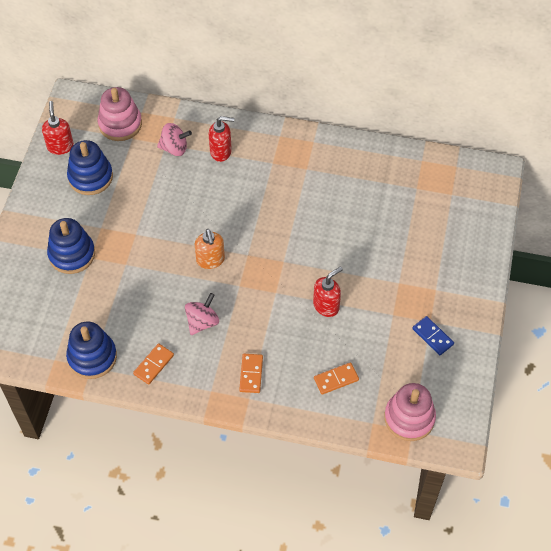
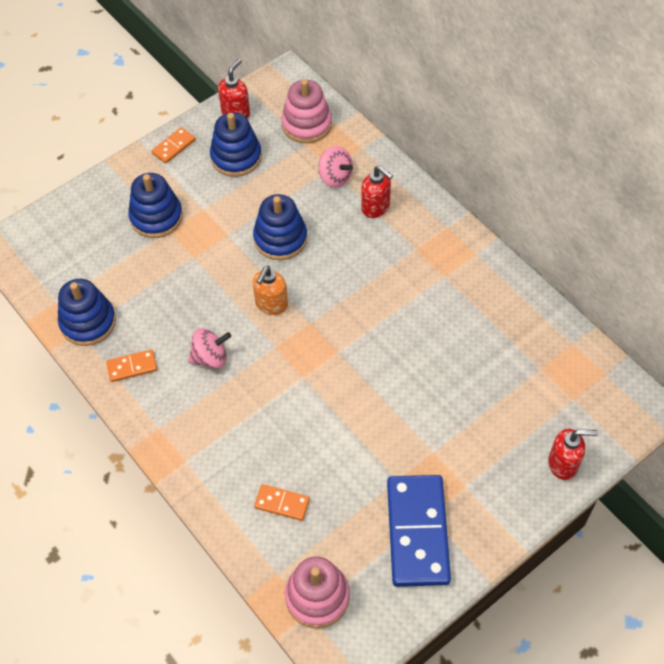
camera: 40 degrees right, 0 degrees up
(175, 213) = (280, 238): none -> blue stacking toy
(251, 374) = (208, 439): orange domino -> orange domino (173, 147)
(326, 306) = (339, 424): red soap dispenser -> red soap dispenser (563, 464)
(432, 336) = (417, 532): blue domino -> blue domino, size x2.17

